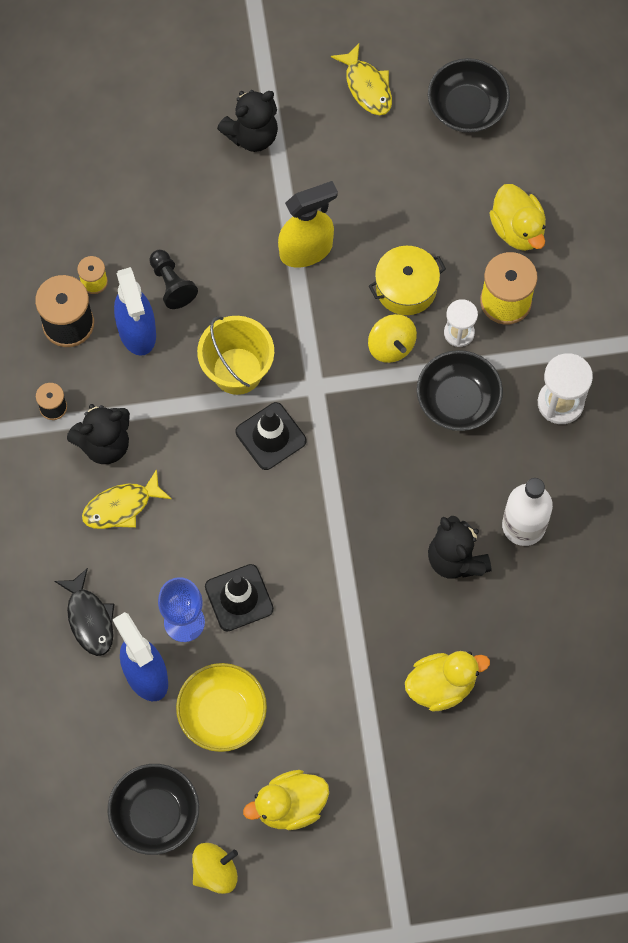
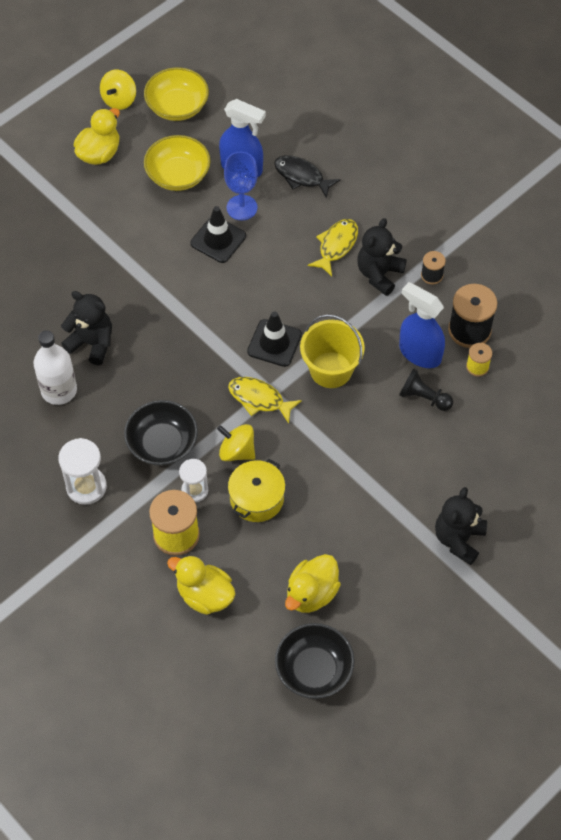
camera: 145 degrees right, 10 degrees down
(155, 814) = (177, 106): black bowl -> yellow bowl
(306, 250) = (349, 480): yellow spray bottle -> none
(367, 86) = (404, 635): yellow fish -> yellow fish (259, 399)
(441, 686) = (50, 266): yellow duck -> yellow duck (311, 593)

